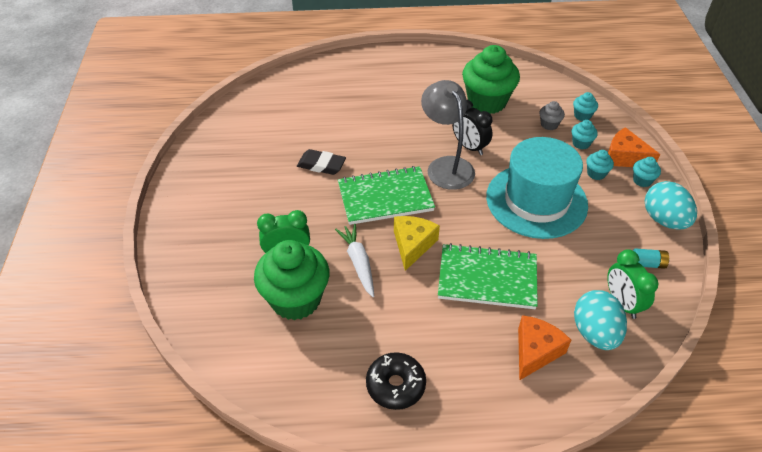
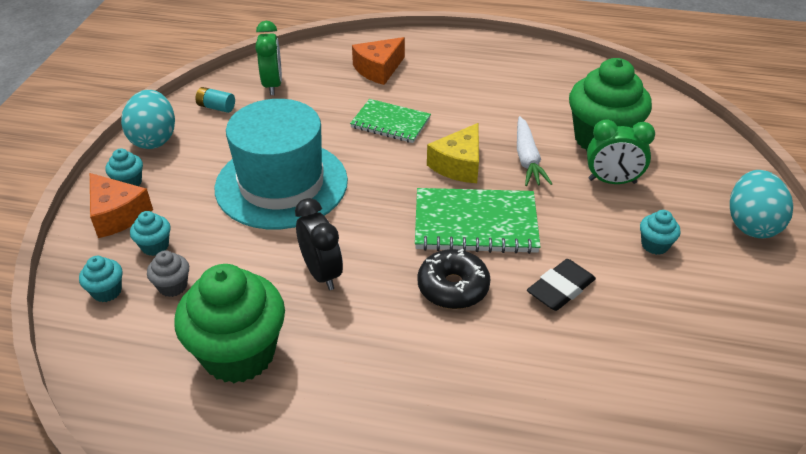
camera: 165 degrees left, 5 degrees down
(321, 165) = (560, 289): black eraser -> black eraser turned 75 degrees counterclockwise
(395, 385) = (512, 69): black donut -> black donut (453, 287)
(446, 166) = (372, 251): grey lamp -> none
(487, 278) = (390, 123): green notebook -> green notebook, size x0.66
(595, 333) = (317, 71): turquoise egg -> turquoise egg (751, 224)
(596, 173) = (177, 201): turquoise cupcake -> turquoise cupcake (654, 245)

